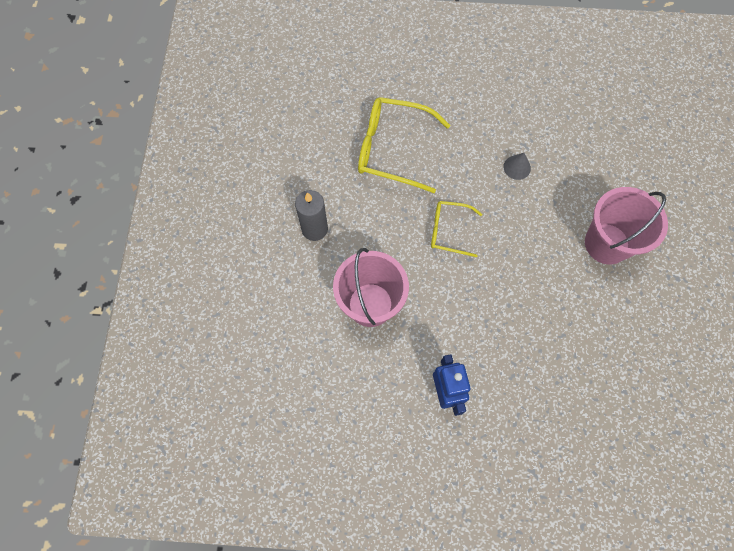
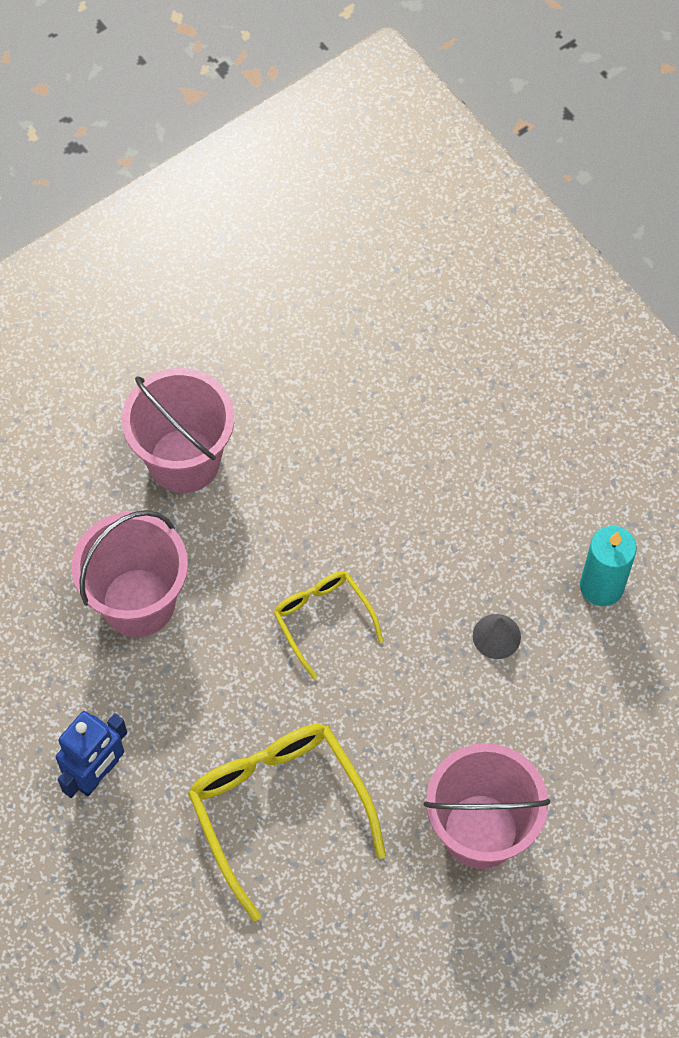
camera: 50 degrees right, 5 degrees down
(314, 229) = (184, 460): grey candle -> pink bucket
(393, 149) = (383, 464): yellow glasses -> yellow glasses (279, 809)
(527, 110) = (601, 586): none -> turquoise candle

